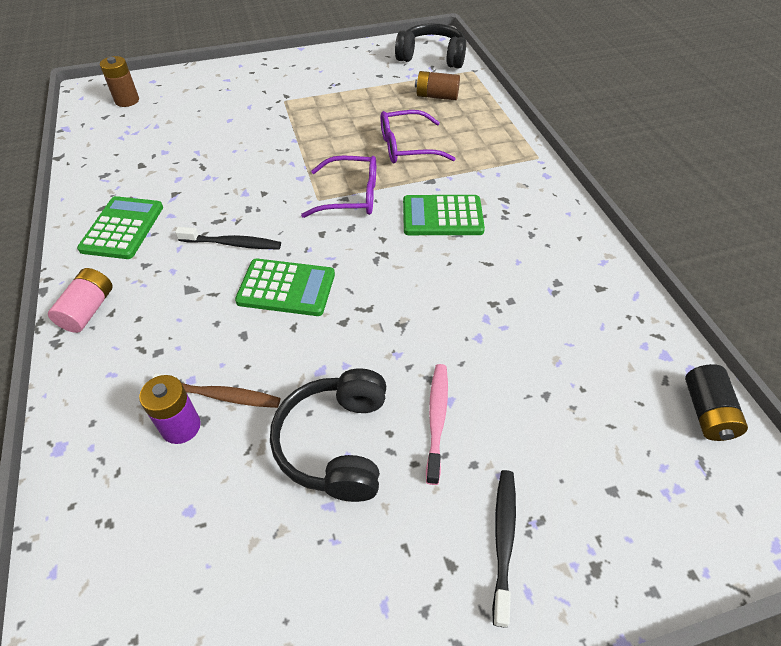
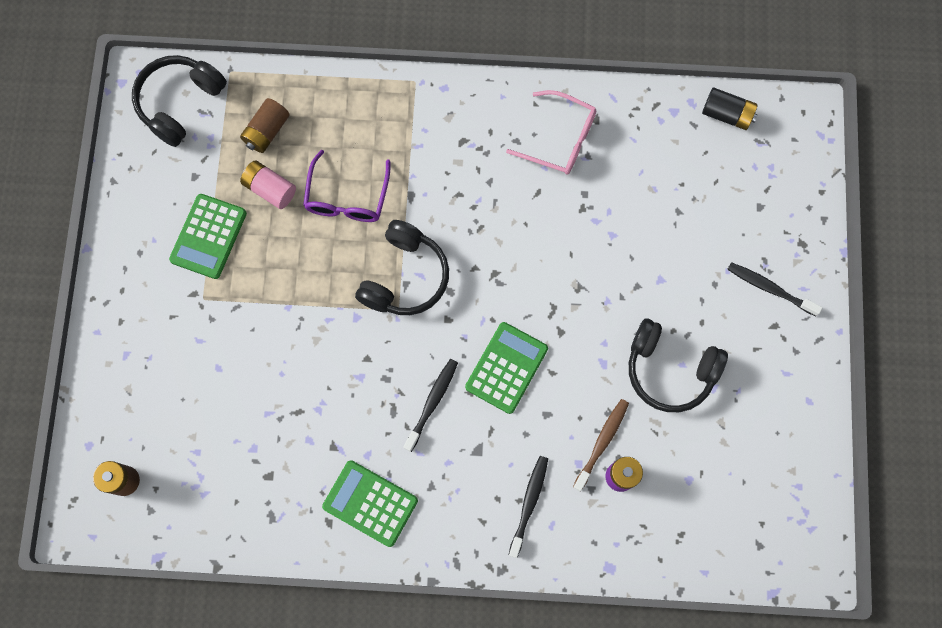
camera: 70 degrees left, 25 degrees up
(88, 310) = (472, 541): pink battery -> pink battery (270, 189)
(135, 346) = (529, 504): none -> black toothbrush
(351, 196) = (405, 277): purple glasses -> black headphones
(437, 419) = (673, 294): pink toothbrush -> none
(442, 216) = (465, 205): green calculator -> green calculator (208, 236)
(556, 265) = (560, 139): none -> pink glasses

